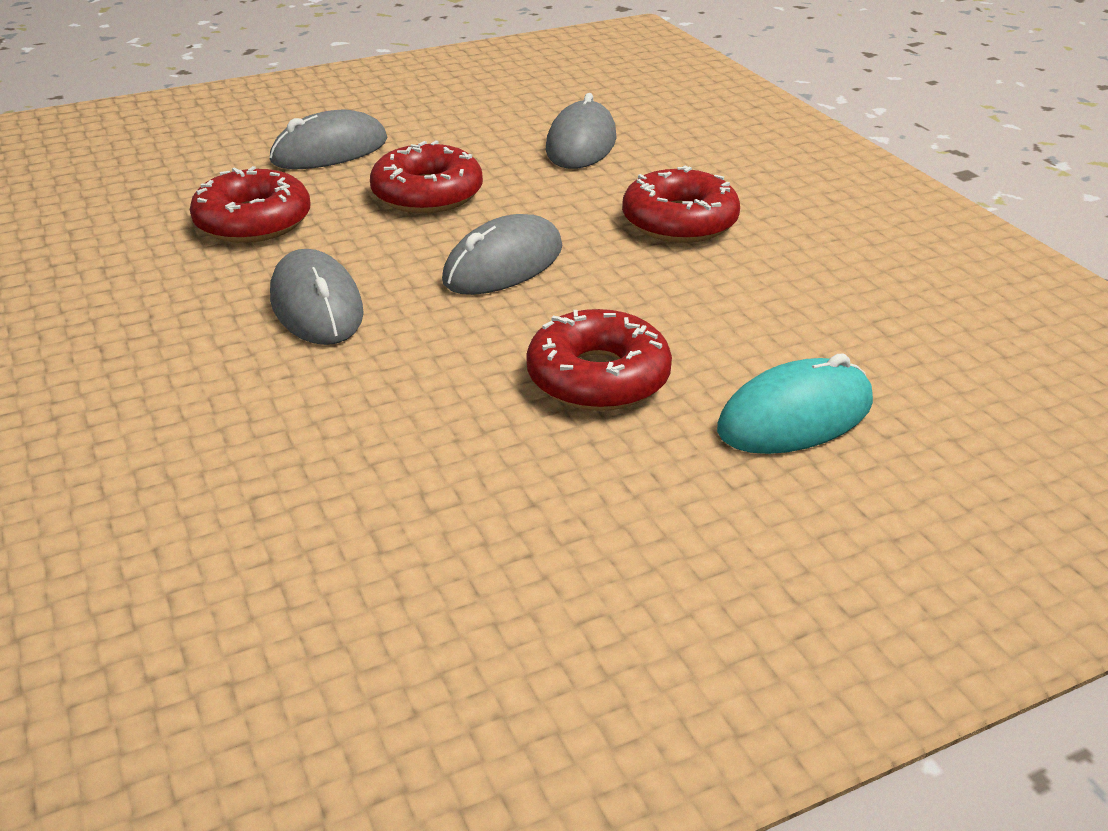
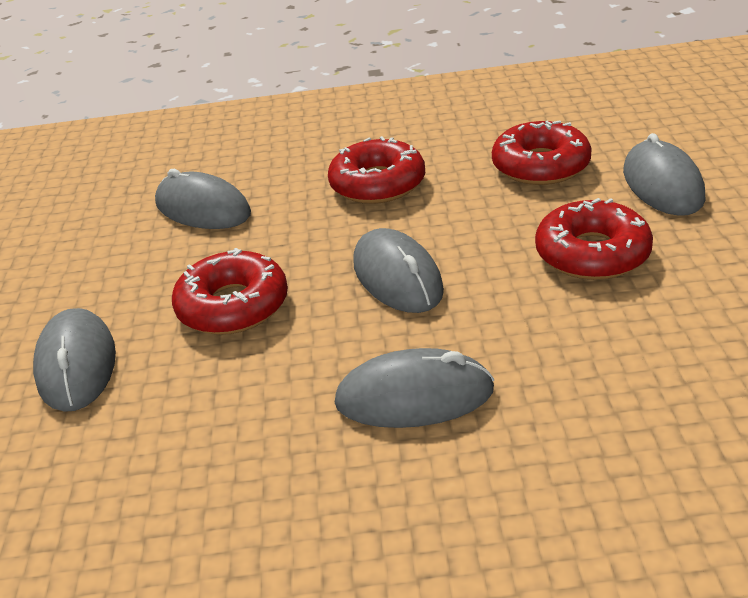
camera: 65 degrees left, 0 degrees up
(253, 222) = (205, 434): red donut -> red donut (540, 166)
(795, 416) = (662, 184): turquoise mouse -> grey mouse

